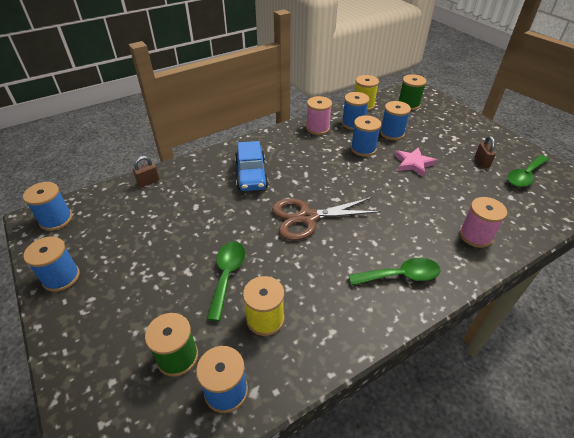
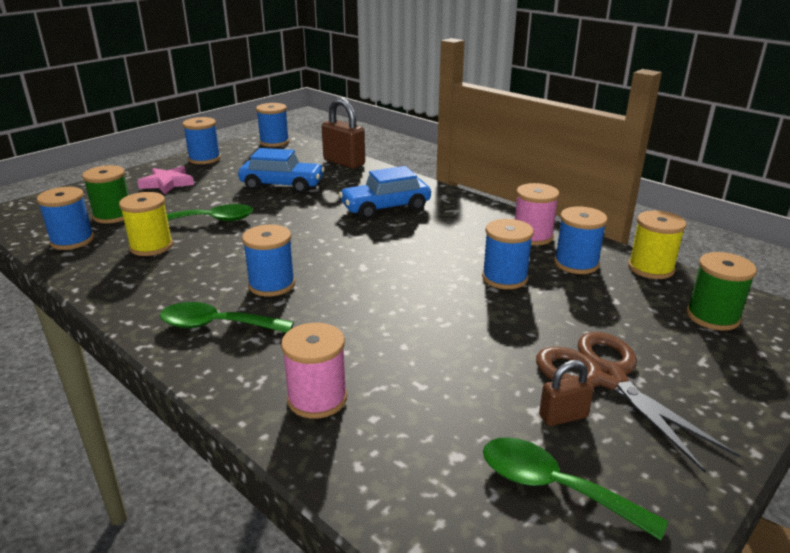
camera: 75 degrees right, 15 degrees down
(148, 182) = (344, 162): brown padlock -> brown padlock, size x1.81
(175, 224) = (282, 185): none -> blue car
(307, 218) = (315, 251): brown scissors -> brown scissors (605, 378)
(392, 133) = (579, 302): blue spool -> blue spool (271, 285)
(400, 276) = (216, 325): green spoon -> green spoon turned 120 degrees clockwise
(413, 164) = (495, 328): pink star -> pink star (167, 183)

